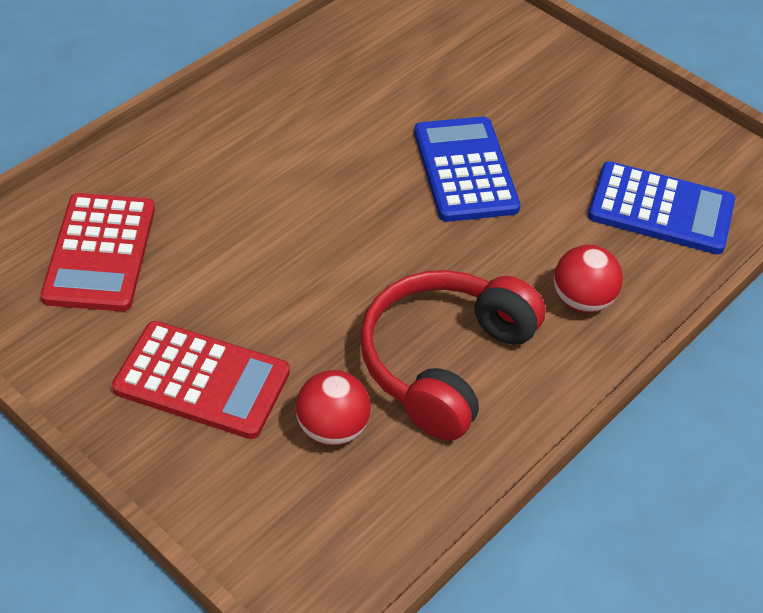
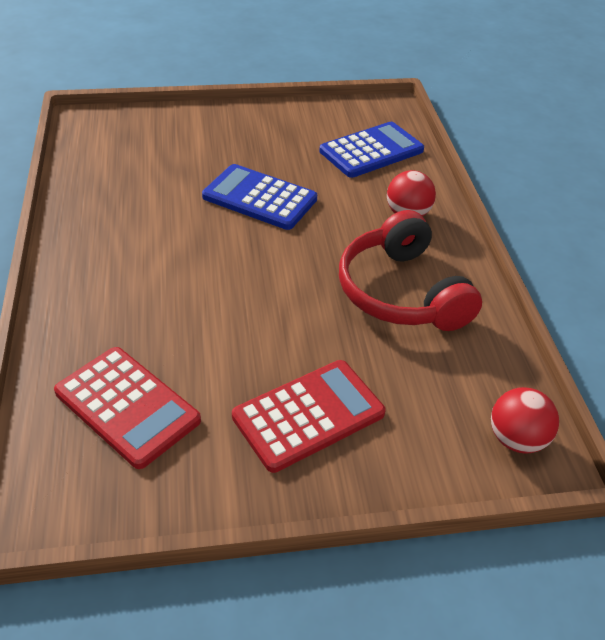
camera: 50 degrees left, 5 degrees down
(332, 428) = (409, 372): red ball -> red ball (516, 439)

